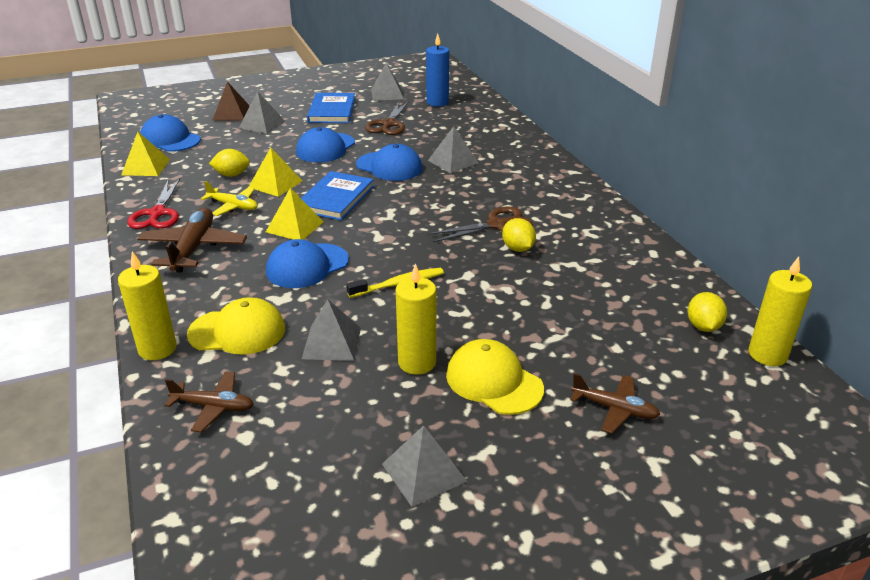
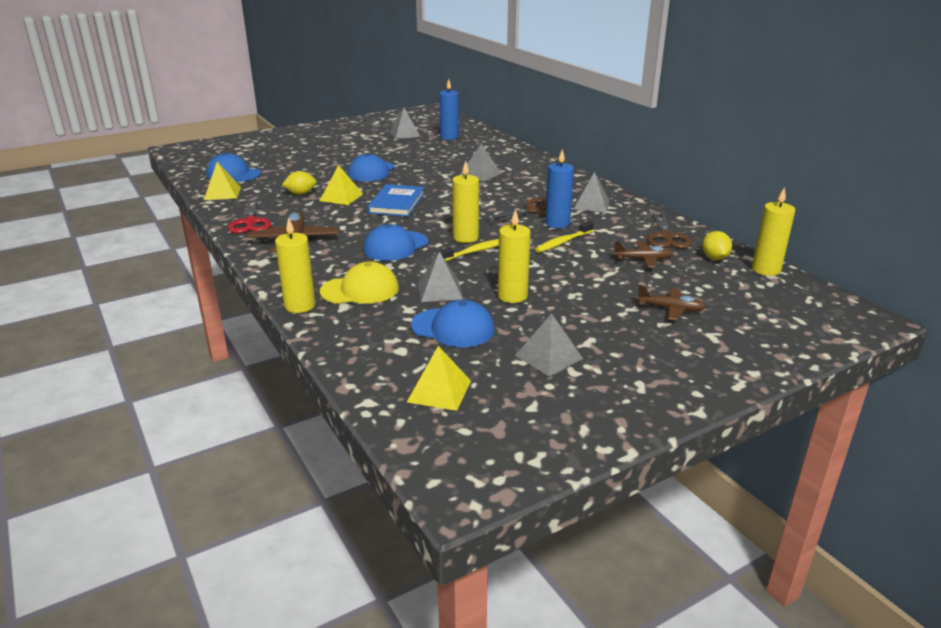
camera: 10 degrees left, 5 degrees down
(214, 407) = (366, 336): brown plane -> brown plane (643, 260)
(232, 114) = (278, 154): brown pyramid -> none
(233, 206) = (313, 213): yellow plane -> none
(262, 124) = (308, 159): grey pyramid -> grey pyramid (591, 204)
(294, 227) = (372, 223): yellow pyramid -> yellow pyramid (439, 391)
(332, 111) = (364, 147): blue book -> none
(388, 124) = (416, 153): brown scissors -> brown scissors (666, 237)
(389, 166) = (430, 180): blue cap -> blue cap (453, 328)
(396, 260) = (465, 238): none -> yellow candle
(494, 381) = (576, 302): yellow cap -> none
(513, 280) = (563, 242): none -> yellow toothbrush
(518, 248) = (557, 223): yellow lemon -> blue candle

